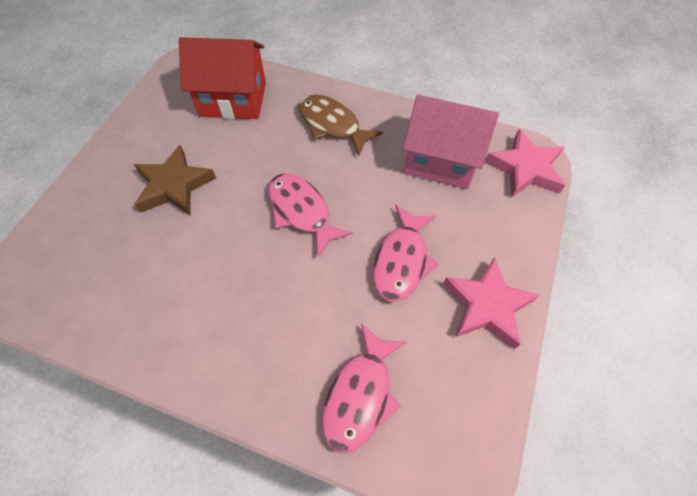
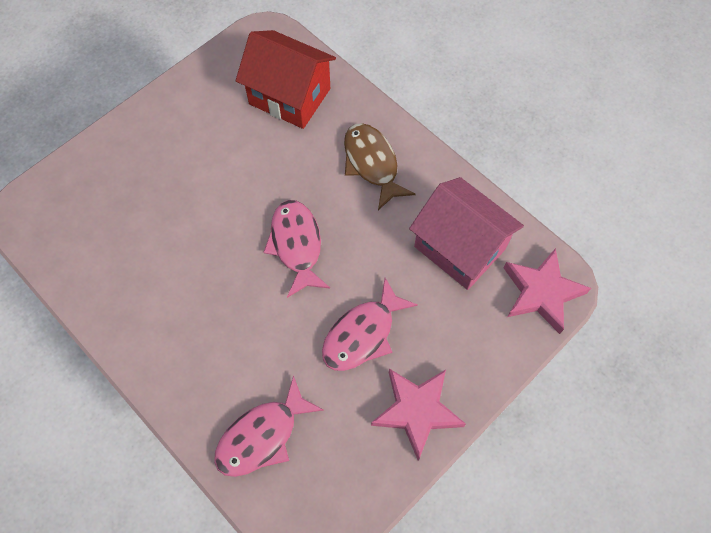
camera: 25 degrees right, 5 degrees up
(174, 185) = (195, 170): brown star -> none

